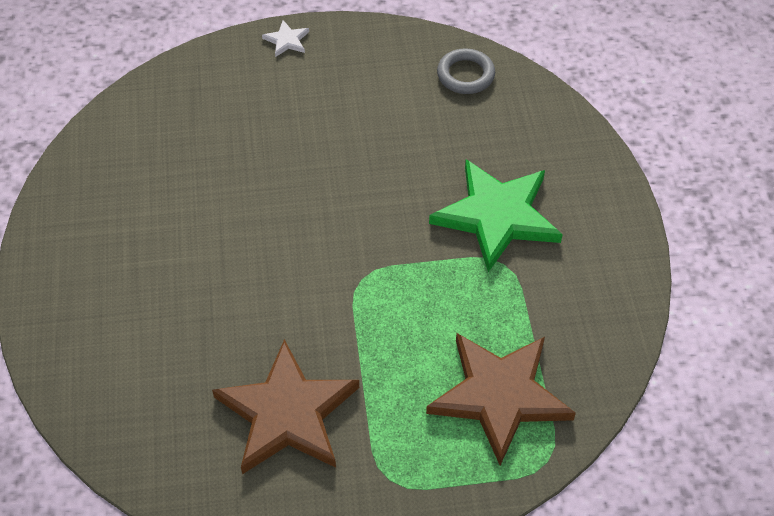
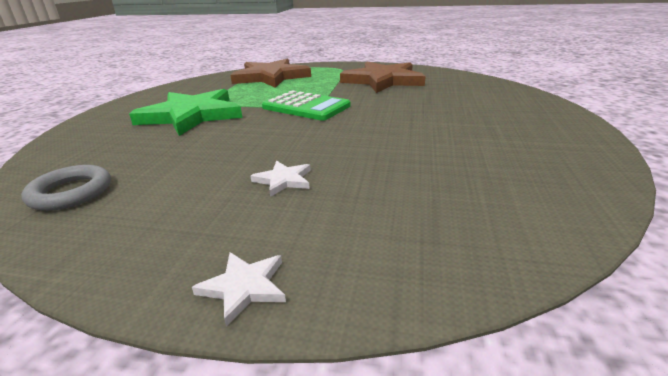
camera: 160 degrees left, 25 degrees down
(313, 123) = (283, 180): none -> white star
(366, 271) = (306, 107): none -> green calculator

